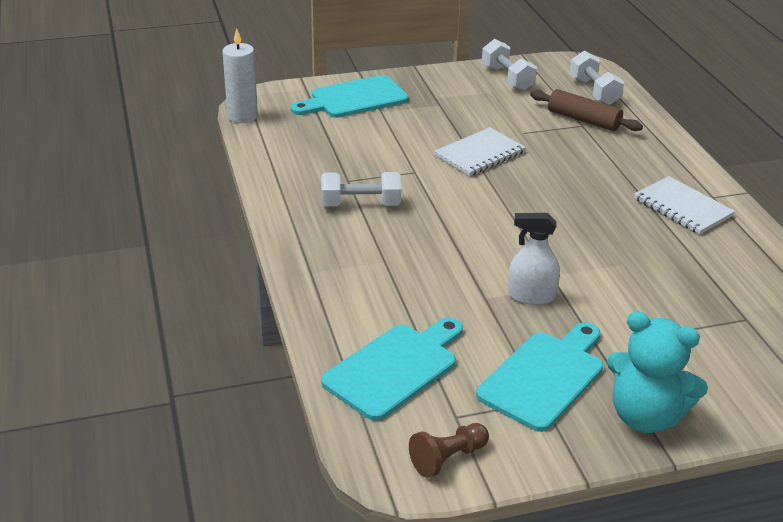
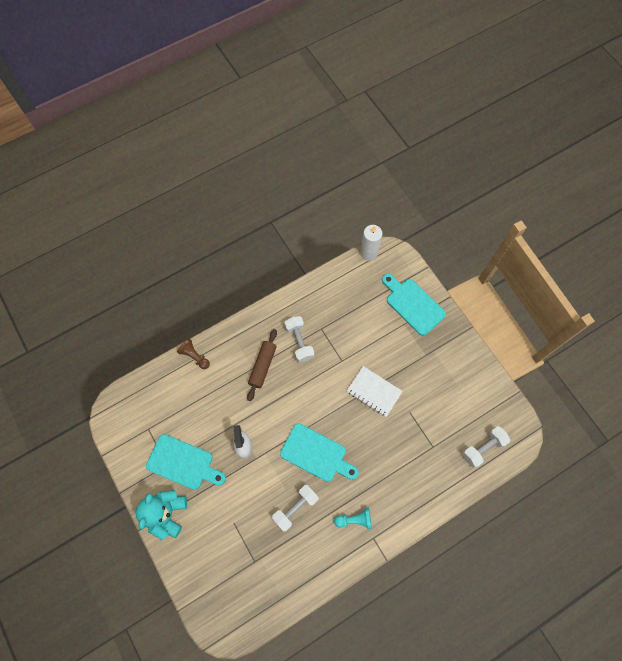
camera: 75 degrees right, 35 degrees up
(395, 368) = (173, 395): turquoise cutting board -> turquoise cutting board (316, 454)
(447, 458) = (122, 431): brown pawn -> brown pawn (195, 356)
(507, 78) = (478, 388): white dumbbell -> white dumbbell (295, 508)
(583, 120) = (440, 446): brown rolling pin -> brown rolling pin (262, 366)
(682, 207) = (354, 519): white notebook -> turquoise pawn

